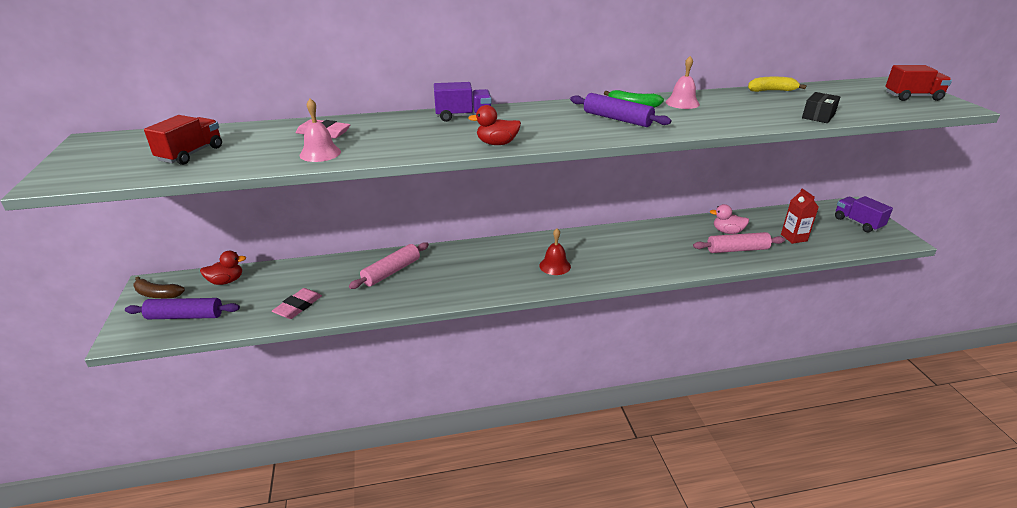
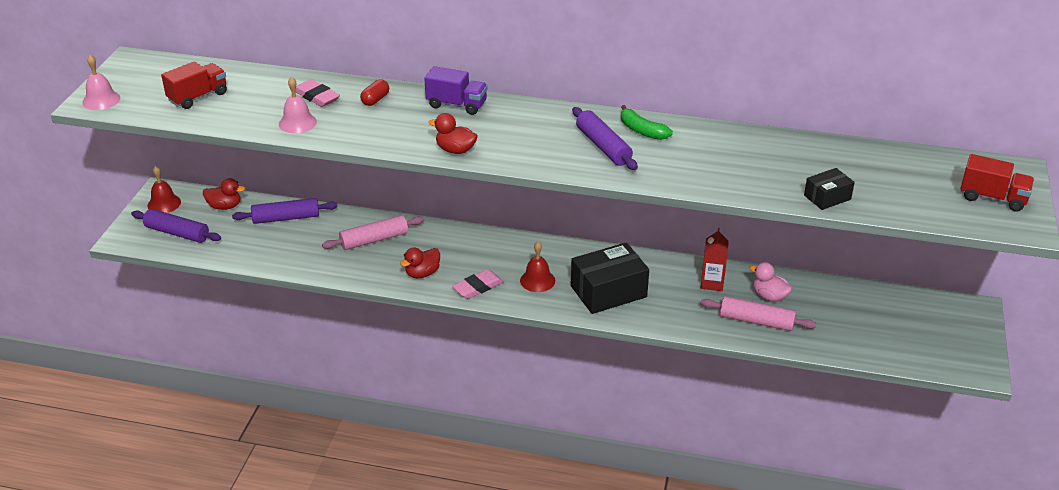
camera: 25 degrees right, 5 degrees up
(157, 294) = (164, 203): brown banana -> red bell
(295, 276) = (286, 218): none -> purple rolling pin
(298, 306) = (272, 252): pink eraser -> pink eraser (478, 287)
(384, 125) = (375, 100): none -> red capsule
(455, 286) = (422, 273): none -> red duck
(616, 259) = (608, 291): none -> black box
(682, 103) = (700, 140): pink bell -> pink bell (101, 100)
(771, 91) = (830, 145): yellow banana -> none
(794, 238) = (842, 327): red carton -> red carton (712, 283)
(857, 223) = (950, 333): purple truck -> none

